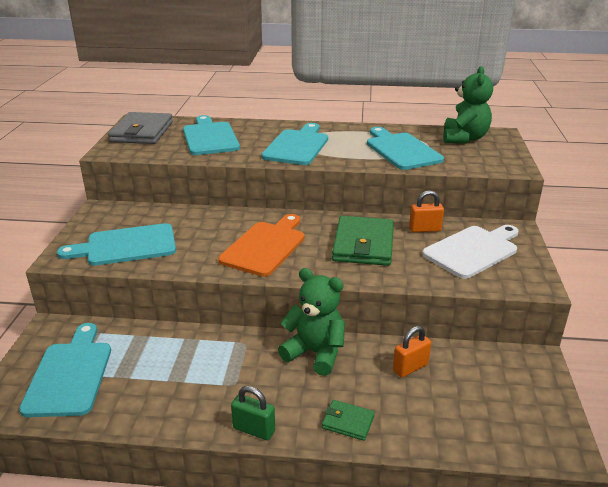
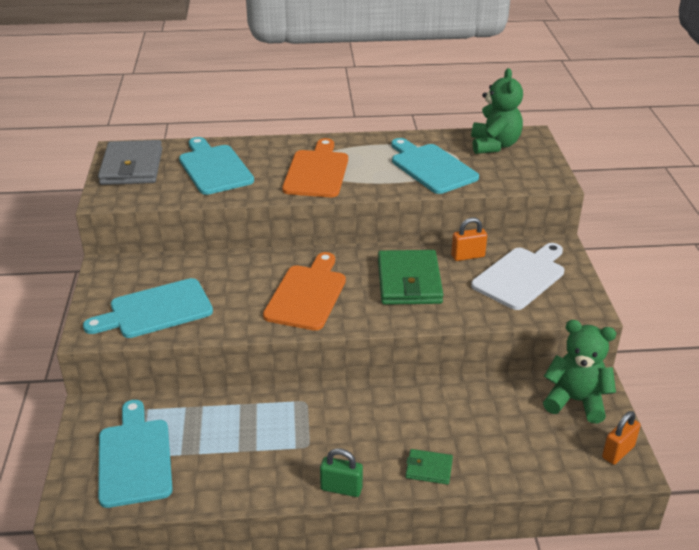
camera: 10 degrees left, 5 degrees up
(297, 146) = (317, 172): turquoise cutting board -> orange cutting board
(315, 353) = (379, 403): green teddy bear -> green teddy bear (575, 401)
(410, 367) = (476, 406): orange padlock -> orange padlock (618, 452)

